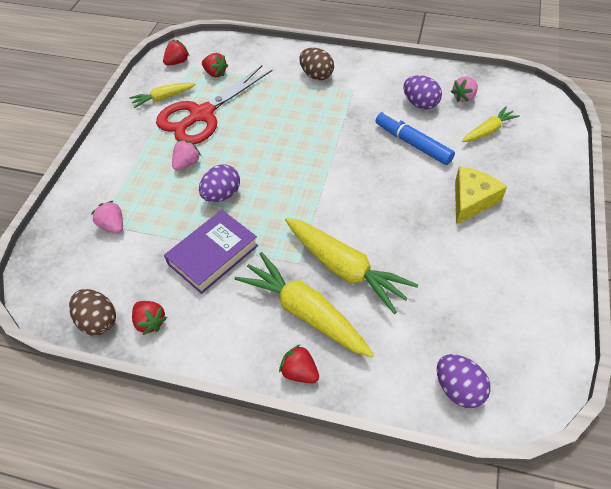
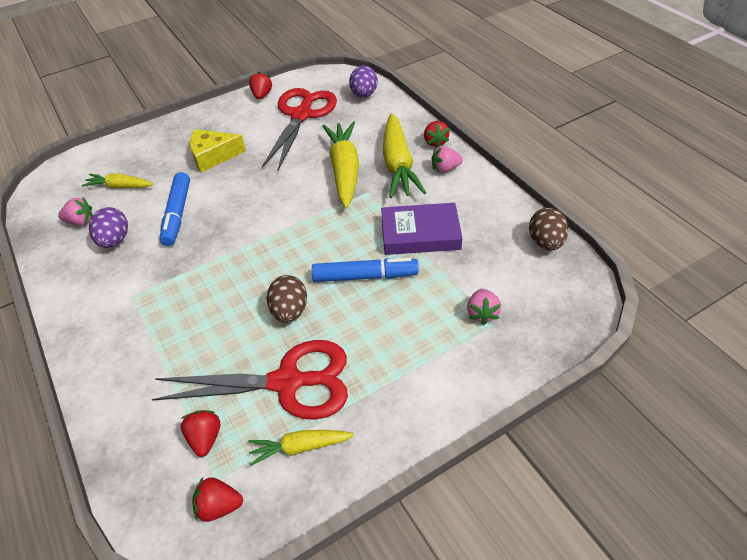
camera: 135 degrees left, 5 degrees down
(150, 322) = (506, 219): red strawberry -> red strawberry (262, 95)
(163, 98) = (299, 447): yellow carrot -> yellow carrot turned 150 degrees clockwise
(187, 163) = (362, 331): pink strawberry -> pink strawberry (445, 169)
(221, 195) = (364, 276): purple egg -> blue marker
(316, 75) = (129, 341): brown egg -> brown egg (290, 311)
(474, 302) = (301, 115): none -> red scissors

